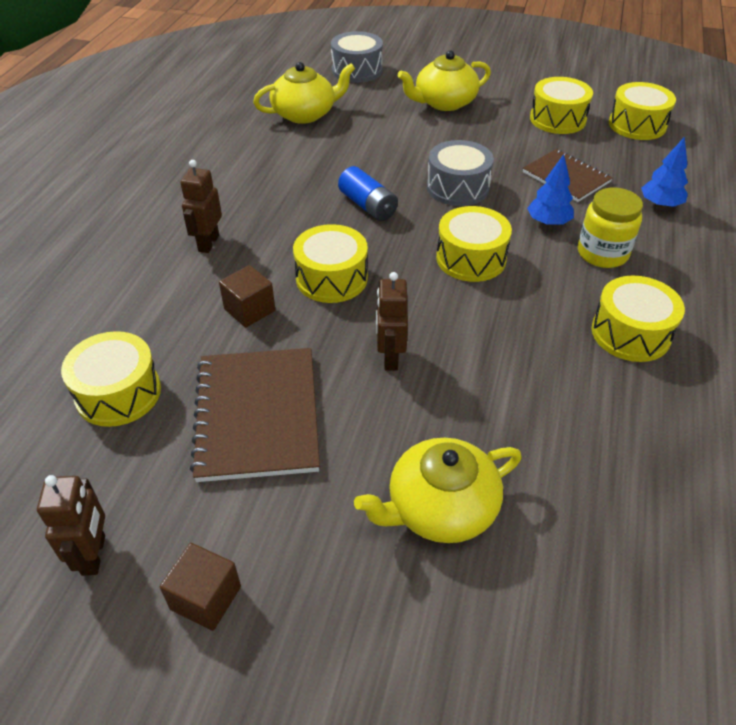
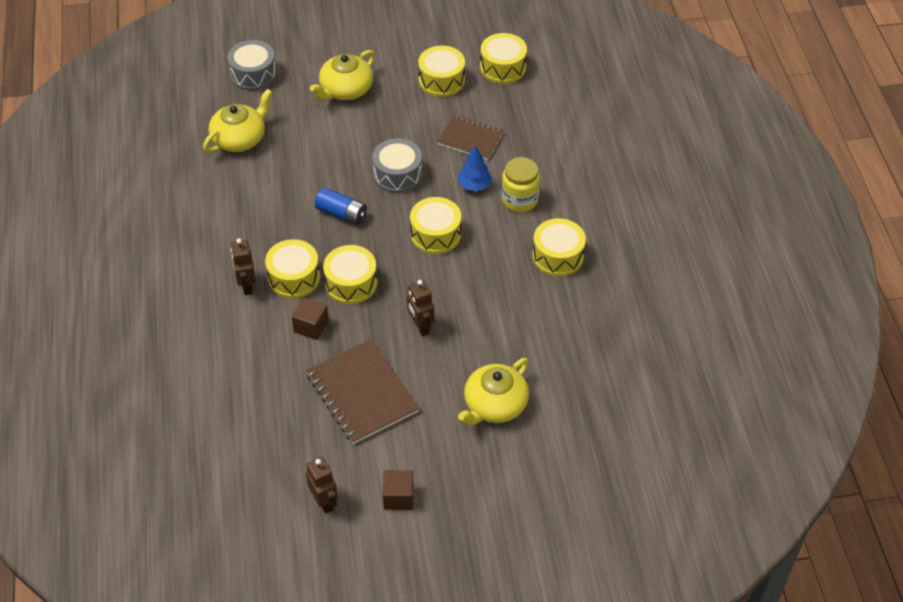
camera: 25 degrees left, 5 degrees up
(118, 393) = (267, 412): yellow drum -> yellow drum (294, 277)
(660, 204) = (543, 143): blue tree -> none

